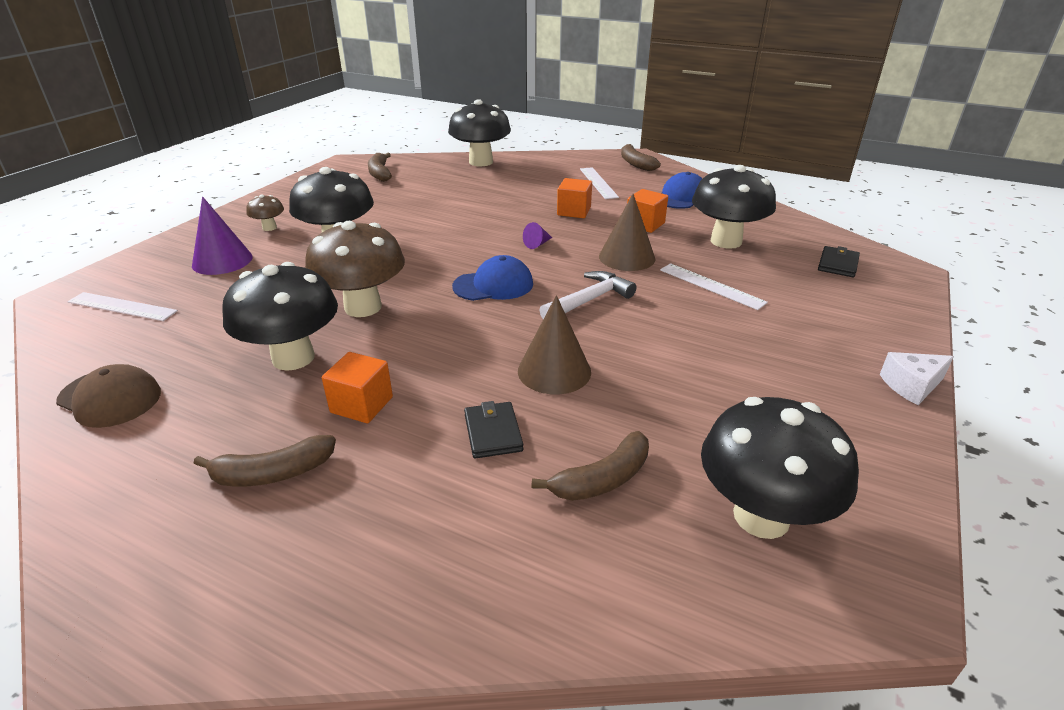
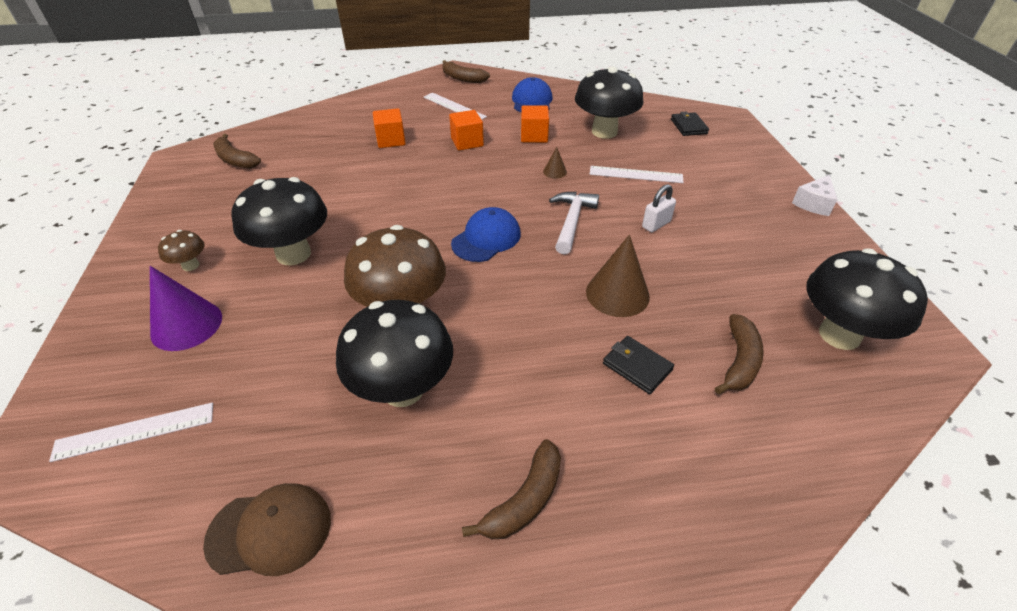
camera: 35 degrees left, 10 degrees up
(361, 405) = (517, 399): orange cube -> orange cube (391, 140)
(481, 162) = (324, 116): black mushroom -> none
(537, 244) = (475, 185): purple cone -> none
(627, 257) = (555, 172): brown cone -> brown cone, size x0.48
(675, 333) = (656, 224): none -> white padlock

